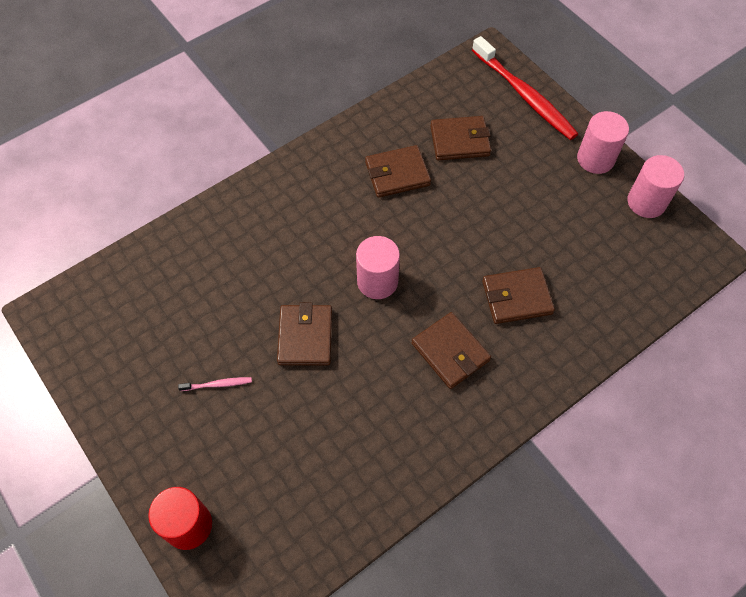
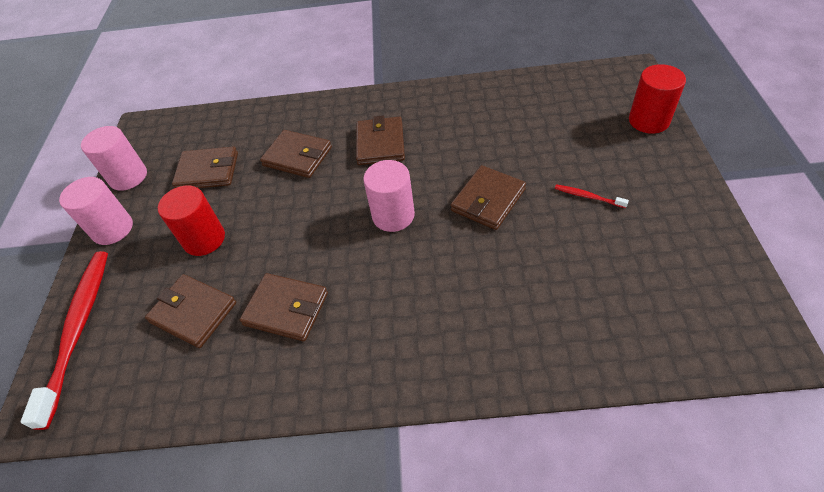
camera: 140 degrees left, 10 degrees down
(218, 384) = (587, 196): pink toothbrush -> red toothbrush
(512, 188) = (204, 239): none -> red cylinder
(582, 242) = (208, 171): none -> brown wallet

